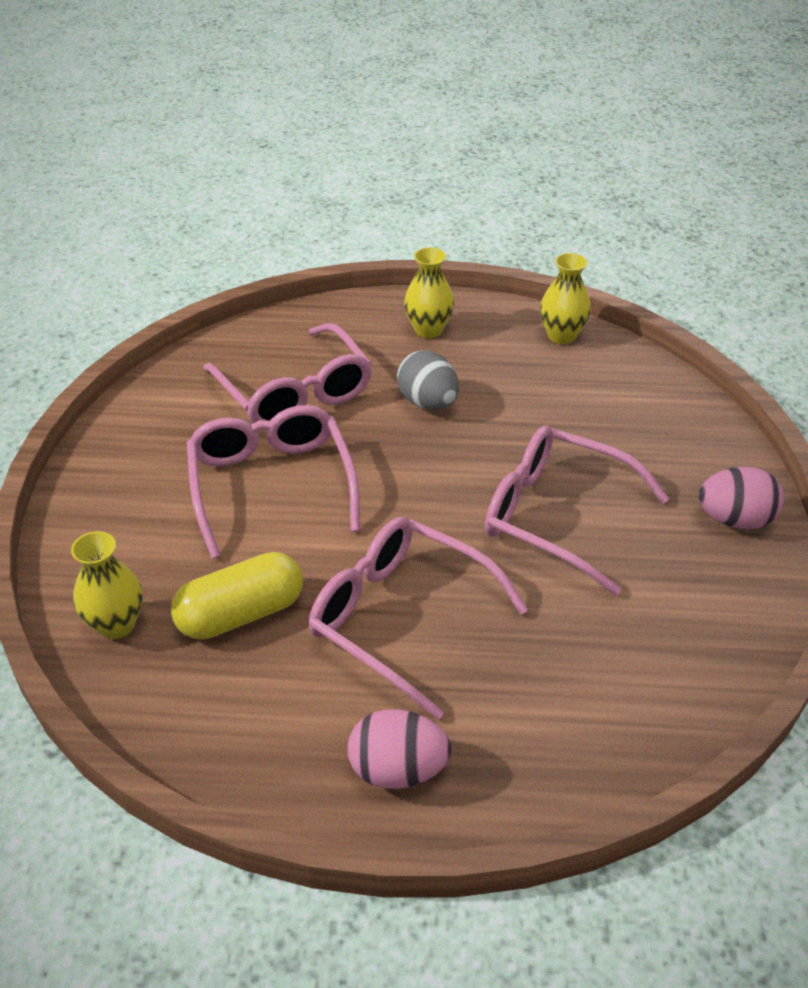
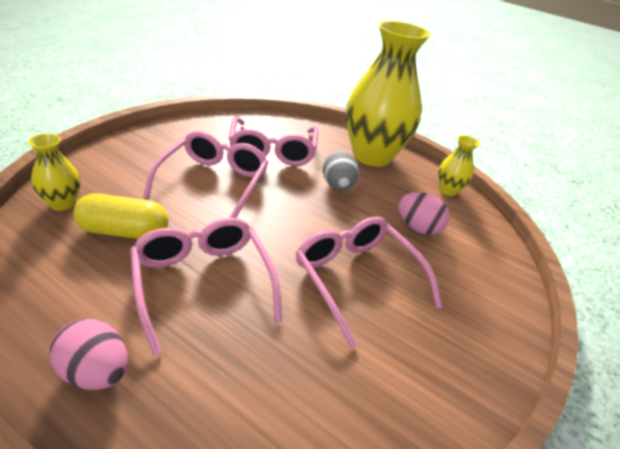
camera: 25 degrees right, 5 degrees down
(428, 330) = (372, 156): yellow vase -> yellow vase, size x2.30
(735, 520) = (483, 347): pink egg -> pink egg (417, 228)

